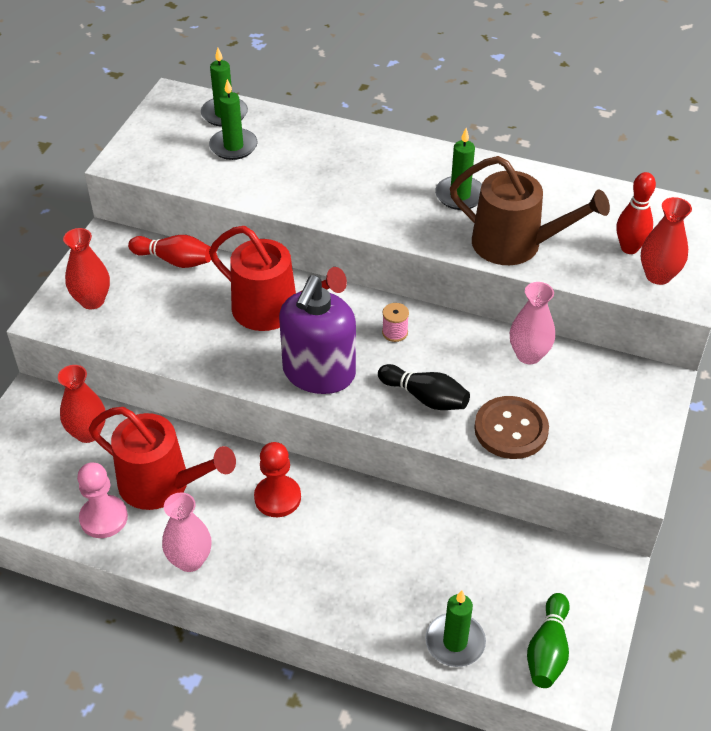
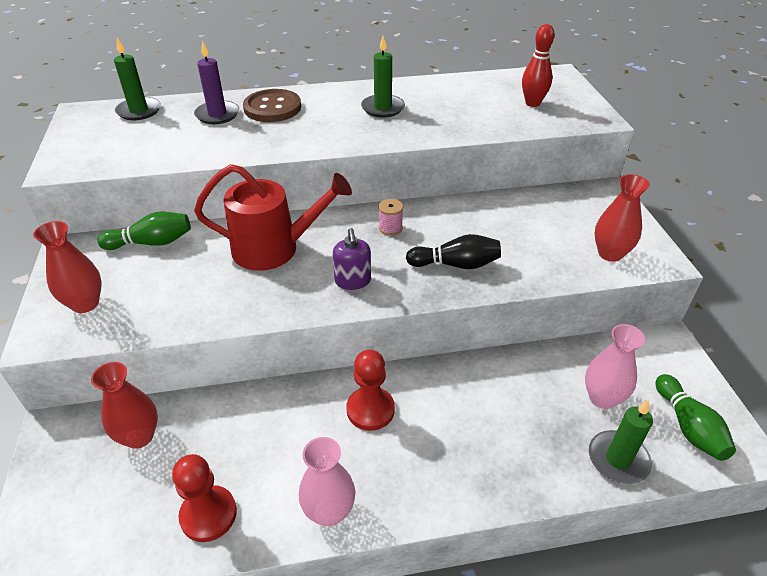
camera: 30 degrees left, 5 degrees down
(104, 518) = (208, 514): pink pawn -> red pawn
(162, 484) = (250, 450): red watering can -> none
(174, 260) = (151, 243): red bowling pin -> green bowling pin
(233, 146) = (164, 129): green candle -> none
(292, 145) = (217, 115): none -> purple candle
(319, 373) = (353, 281): purple soap dispenser -> purple soap dispenser, size x0.50
(511, 429) = (541, 261): brown button -> brown button (272, 108)
(515, 244) = (453, 124): brown watering can -> none
(529, 355) = (504, 206): pink vase -> pink vase (602, 398)
(658, 275) = (568, 112): red vase -> red vase (610, 253)

